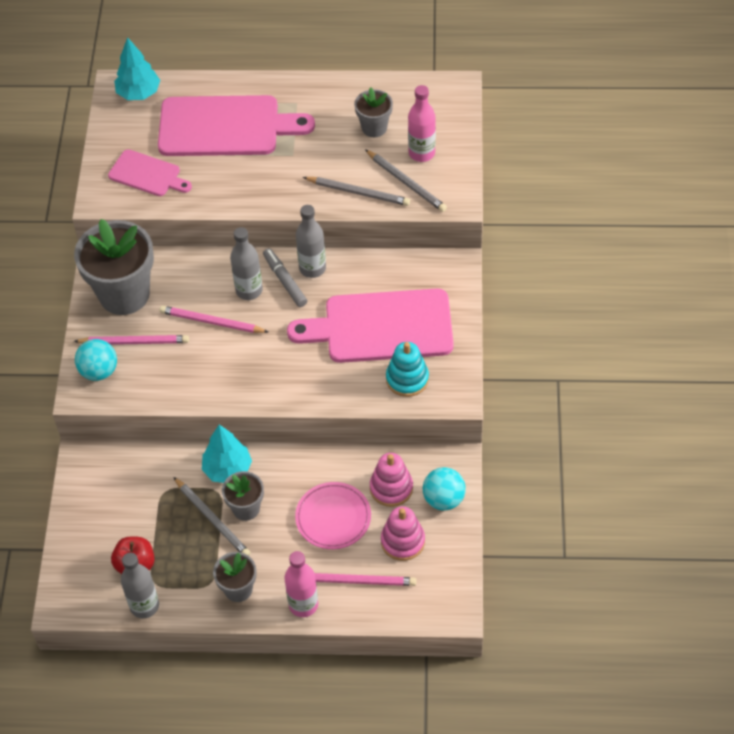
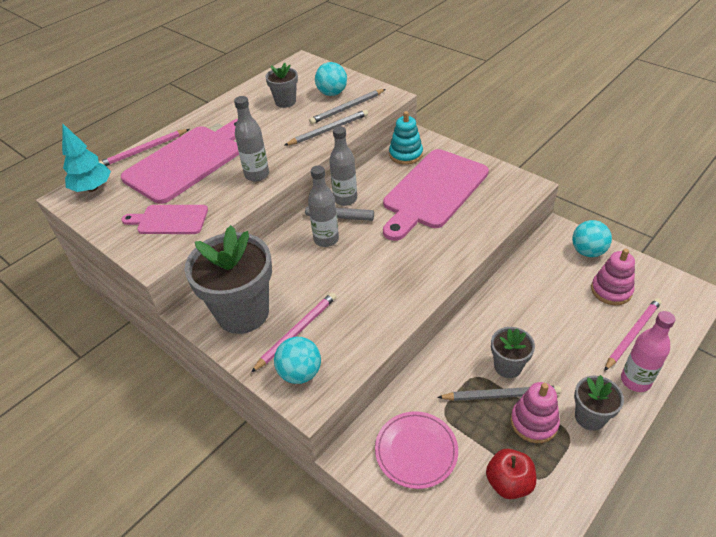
camera: 50 degrees left, 10 degrees down
(144, 606) = (561, 502): grey bottle -> grey bottle (257, 175)
(147, 174) = (169, 220): pink cutting board -> pink cutting board turned 150 degrees counterclockwise
(211, 322) = (331, 274): pink pencil -> pink pencil (144, 150)
(227, 469) = (458, 357): turquoise tree -> none
(333, 517) = (559, 318): pink plate -> pink plate (416, 451)
(391, 488) = (556, 273): pink stacking toy -> pink stacking toy (534, 422)
(406, 182) = (347, 108): grey pencil -> grey pencil turned 150 degrees clockwise
(407, 379) = (491, 200): turquoise stacking toy -> turquoise stacking toy (405, 154)
(421, 153) = (332, 93): pink bottle -> turquoise ball

